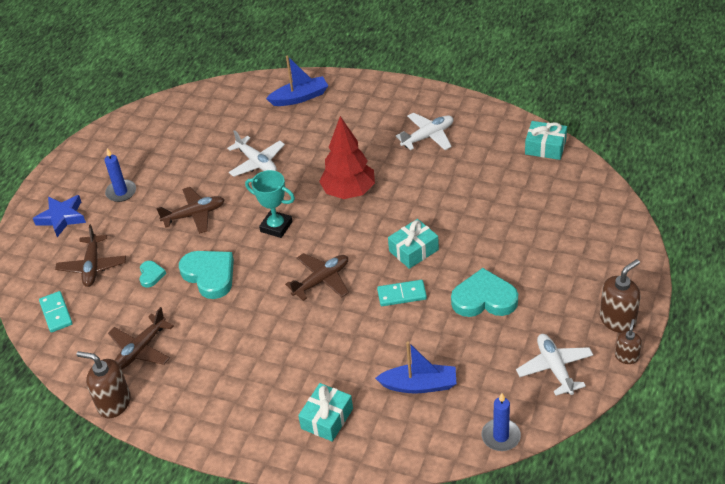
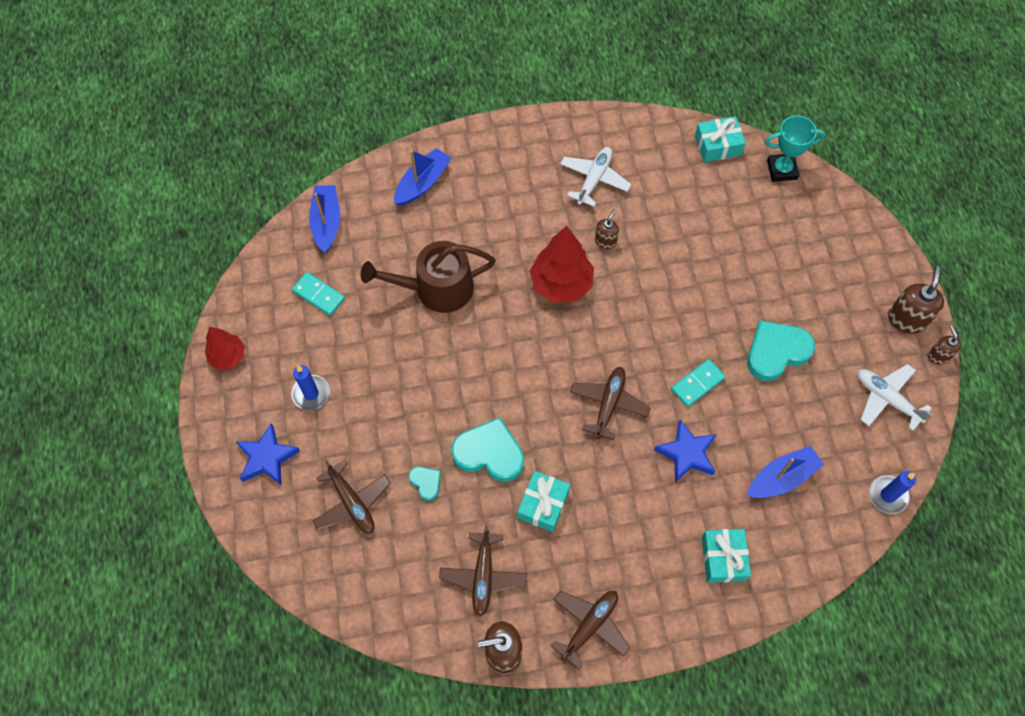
camera: 35 degrees left, 20 degrees up
(56, 313) = (356, 580): turquoise domino -> turquoise domino (319, 295)
(87, 151) = (228, 356): none -> red tree
(194, 215) = (417, 386): brown plane -> brown plane (589, 626)
(215, 98) = (326, 222): none -> blue boat
(257, 162) = (436, 288): white plane -> brown watering can
(276, 227) = (516, 361): turquoise trophy -> turquoise trophy (782, 170)
(355, 336) = (687, 453): none -> blue star
(405, 177) = (605, 241): none -> brown soap dispenser
(413, 250) = (674, 326): turquoise gift -> turquoise gift (543, 504)

